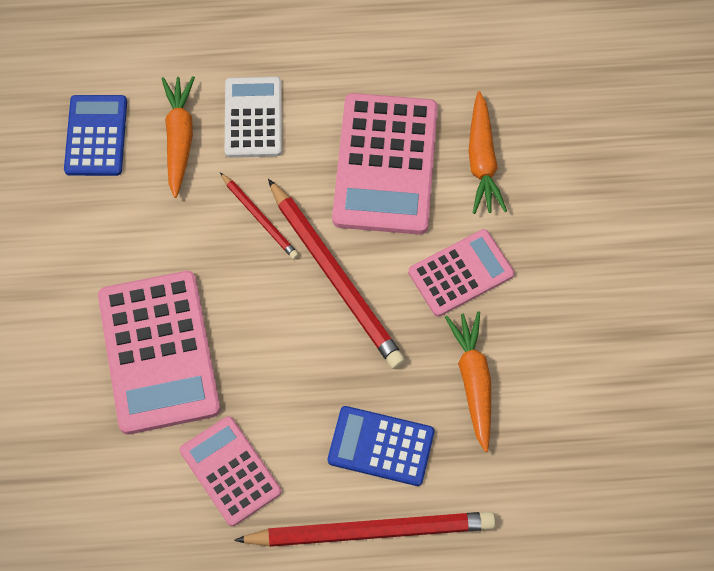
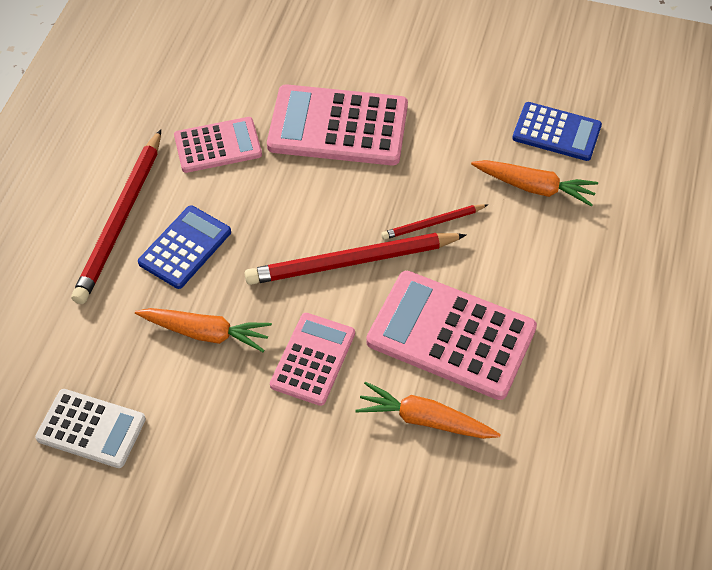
camera: 110 degrees right, 10 degrees down
(253, 117) = (538, 246): white calculator -> white calculator (91, 429)
(461, 273) = (313, 359): pink calculator -> pink calculator turned 150 degrees counterclockwise

